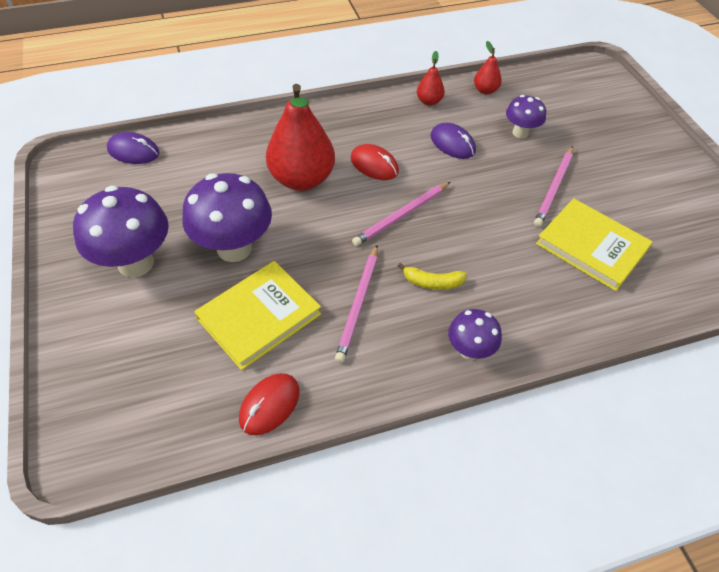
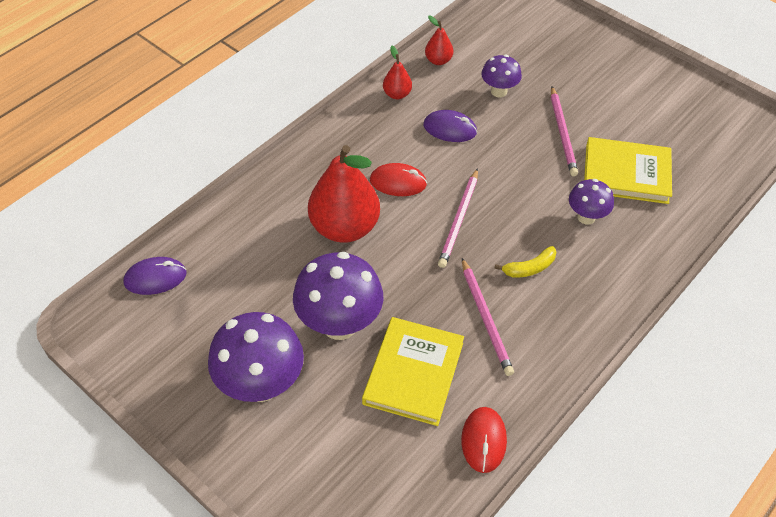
camera: 30 degrees left, 0 degrees up
(469, 350) = (599, 310): purple mushroom -> purple mushroom (586, 217)

